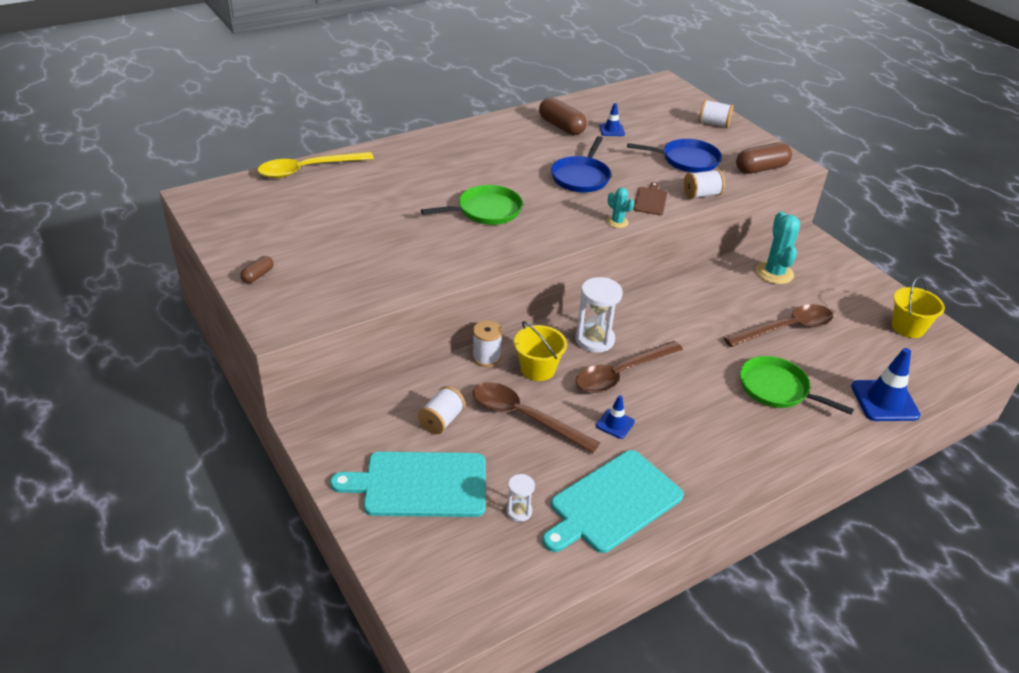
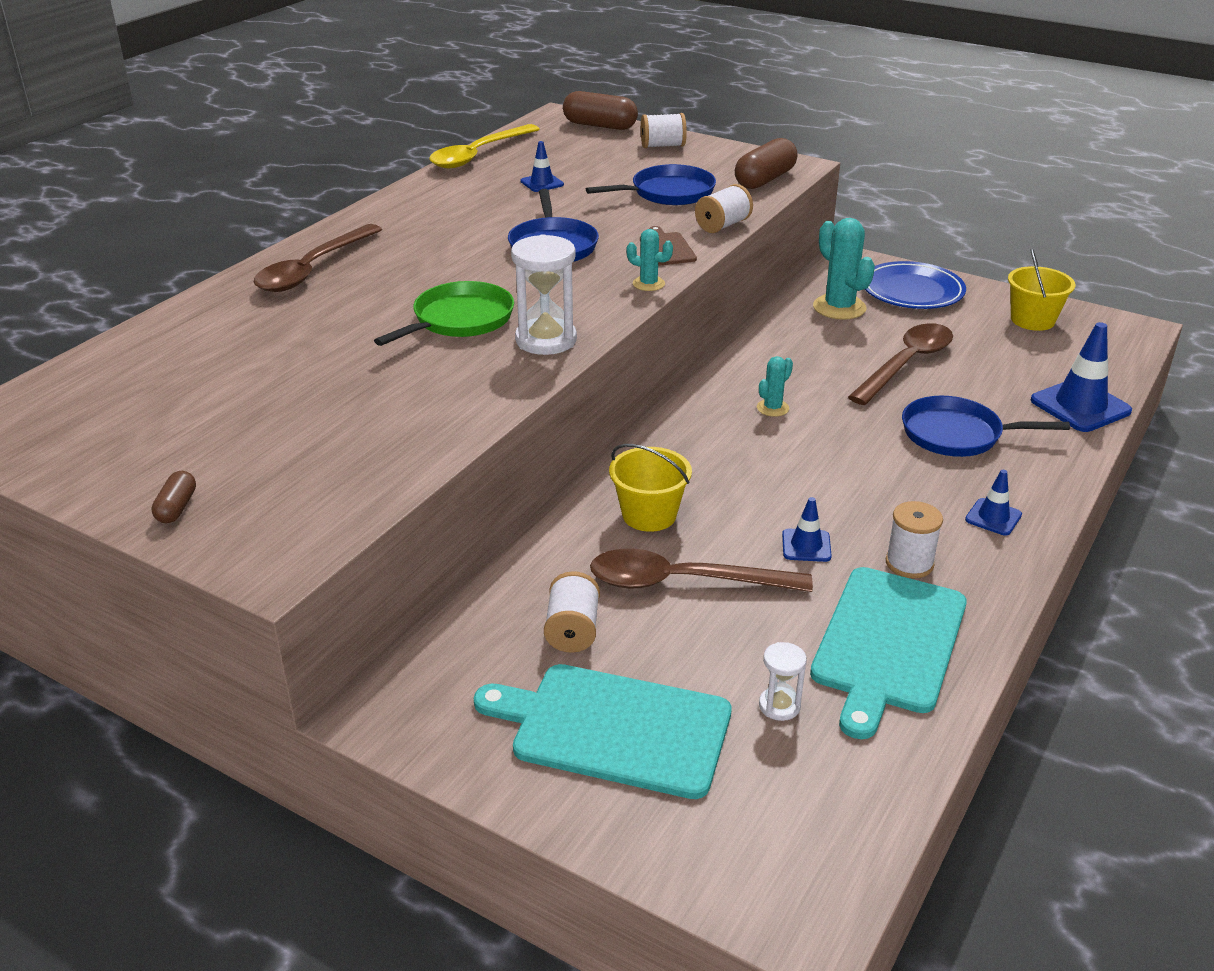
camera: 25 degrees left, 5 degrees down
(308, 170) = (136, 342): yellow spoon -> yellow spoon (479, 155)
(420, 485) = (614, 729): turquoise cutting board -> turquoise cutting board turned 45 degrees clockwise
(486, 357) = (566, 525): white spool -> white spool (909, 563)
(561, 126) = (471, 195): brown capsule -> brown capsule (600, 126)
(594, 340) = (692, 453): white hourglass -> white hourglass (546, 340)
(621, 374) = (761, 482): brown spoon -> brown spoon (313, 269)
(669, 328) = (772, 408): none -> turquoise cactus
(751, 452) = (993, 517): none -> blue traffic cone
(777, 389) = (956, 434): green pan -> blue pan
(837, 277) = (912, 291): none -> blue plate

